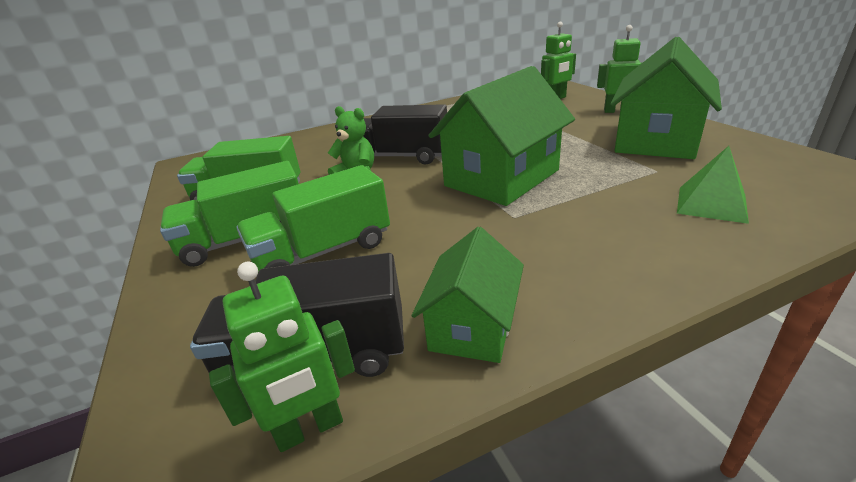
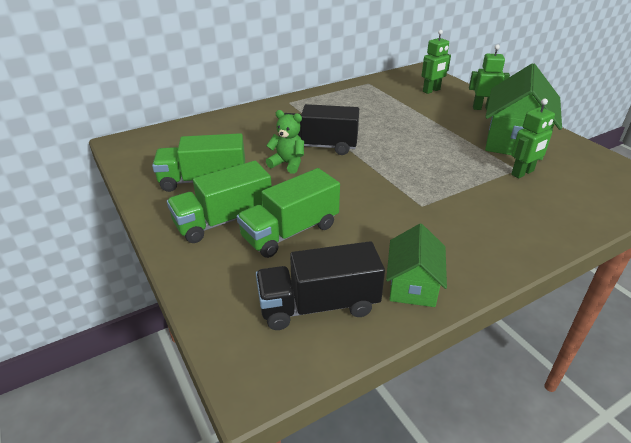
camera: 10 degrees left, 5 degrees up
(310, 429) = (334, 347): green robot -> green robot (522, 173)
(501, 178) = (405, 171): green house -> none
(711, 204) = (552, 199): green pyramid -> none

